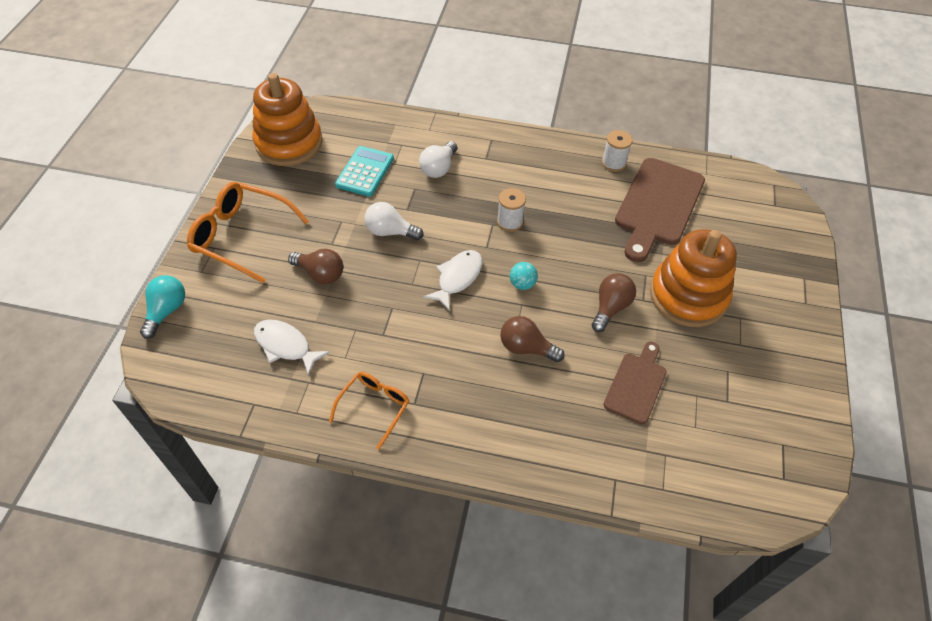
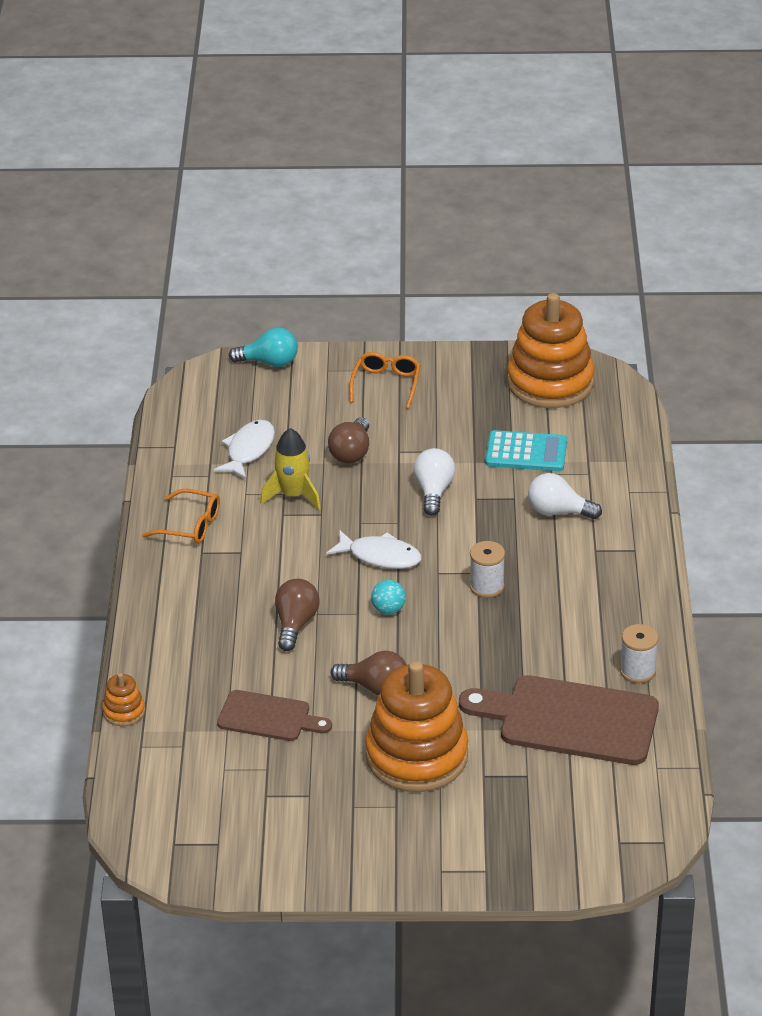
camera: 80 degrees right, 15 degrees down
(241, 236) = (386, 384): orange glasses -> orange glasses, size x0.59
(360, 323) = (293, 495): none -> yellow rocket
(617, 498) = (124, 711): none -> orange stacking toy

